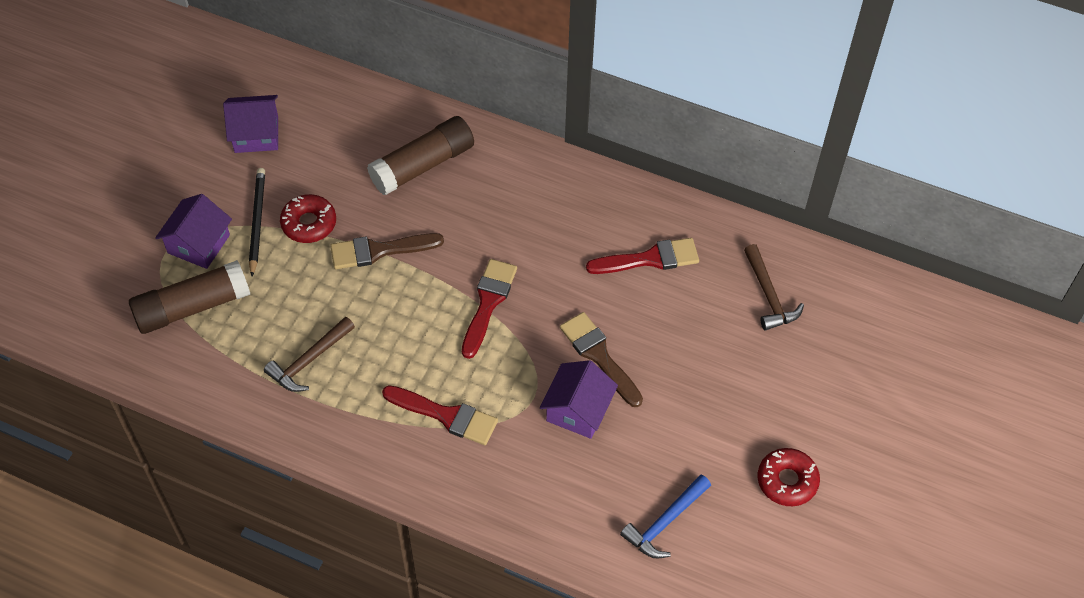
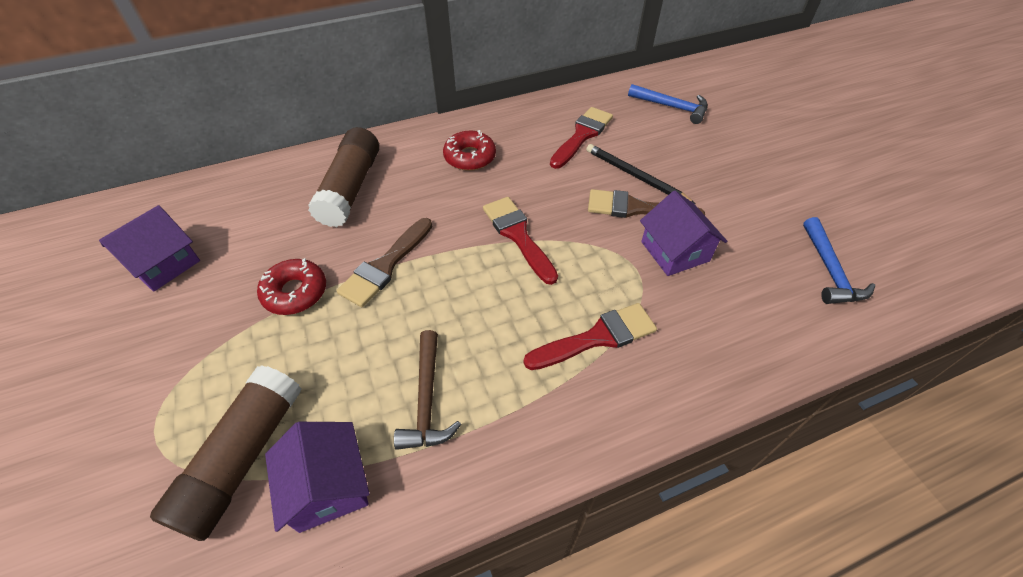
camera: 45 degrees left, 5 degrees down
(198, 244) = (189, 393): purple house -> purple house (328, 486)
(257, 222) = (238, 328): black pencil -> black pencil (635, 176)
(769, 295) = (672, 107): brown hammer -> blue hammer
(787, 481) = (838, 187): red donut -> red donut (470, 157)

